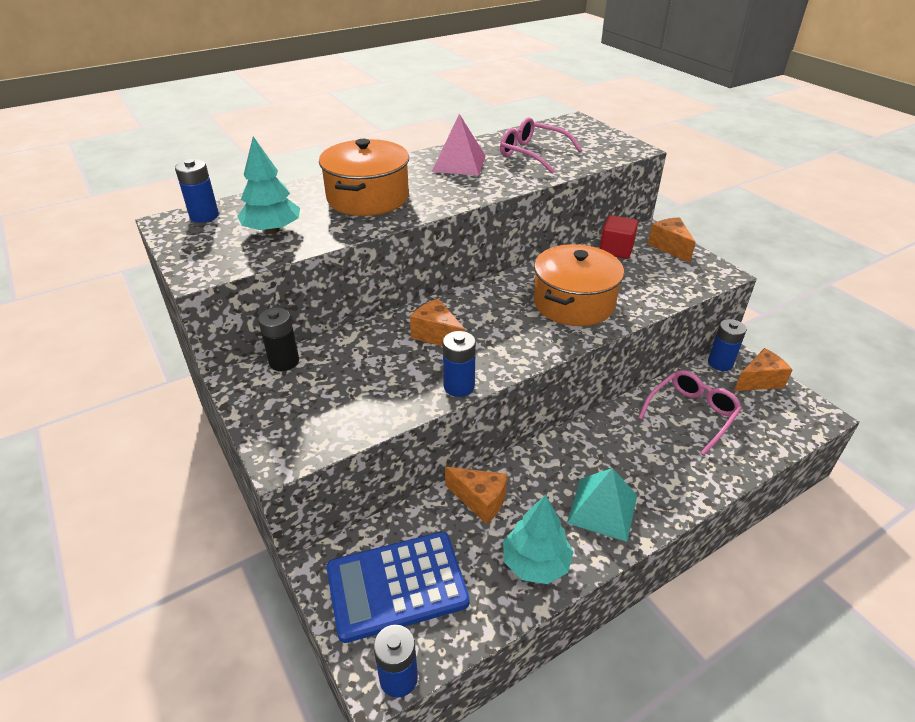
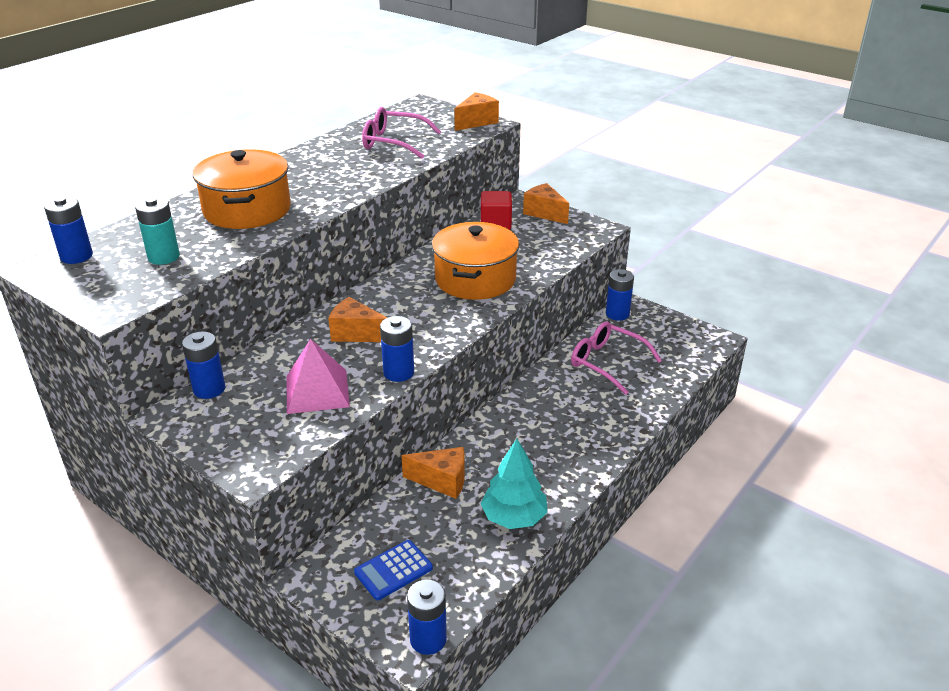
camera: 20 degrees left, 5 degrees down
(272, 230) = (164, 257): turquoise tree -> turquoise battery
(284, 361) = (209, 389): black battery -> blue battery
(397, 586) = (393, 570): blue calculator -> blue calculator, size x0.53
(459, 163) = (323, 162): pink pyramid -> pink pyramid (317, 391)
(602, 509) = (556, 459): turquoise pyramid -> none
(691, 414) = (606, 362): pink glasses -> pink glasses turned 75 degrees counterclockwise
(759, 381) = (655, 322): orange cheese -> orange cheese (476, 122)

